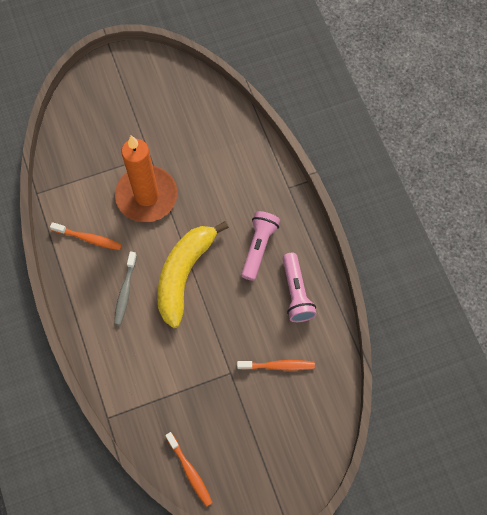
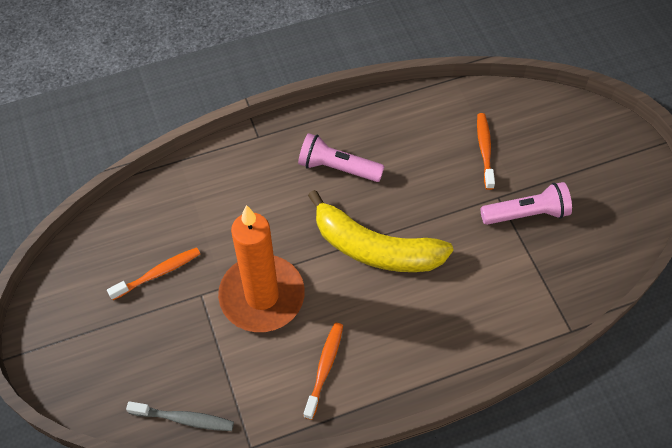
camera: 90 degrees left, 10 degrees down
(125, 292) = (401, 317): grey toothbrush -> grey toothbrush (184, 419)
(190, 471) = (620, 237): orange toothbrush -> orange toothbrush (158, 273)
(296, 293) = (395, 131): pink flashlight -> pink flashlight (526, 214)

